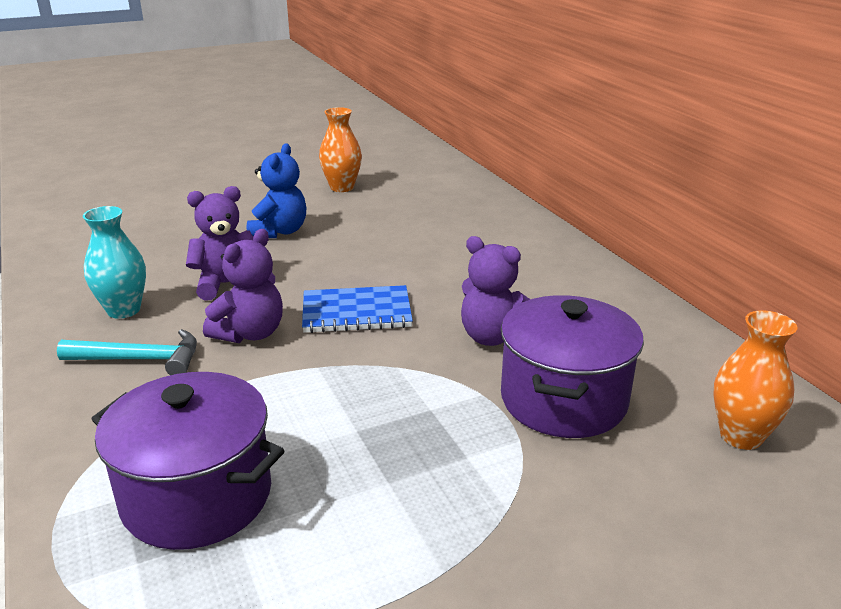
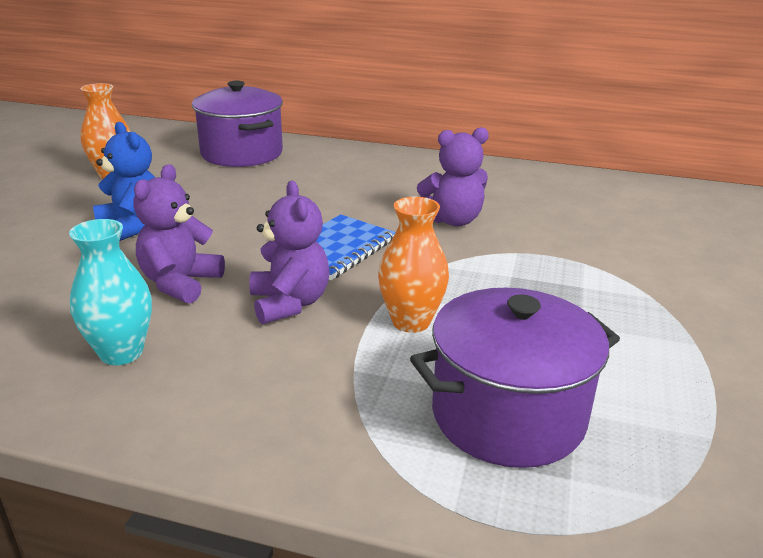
camera: 50 degrees left, 0 degrees up
(140, 359) = (240, 374): turquoise hammer -> none
(563, 400) = (557, 232): purple pot -> purple pot (242, 153)
(741, 436) = (652, 206): orange vase -> orange vase (411, 321)

